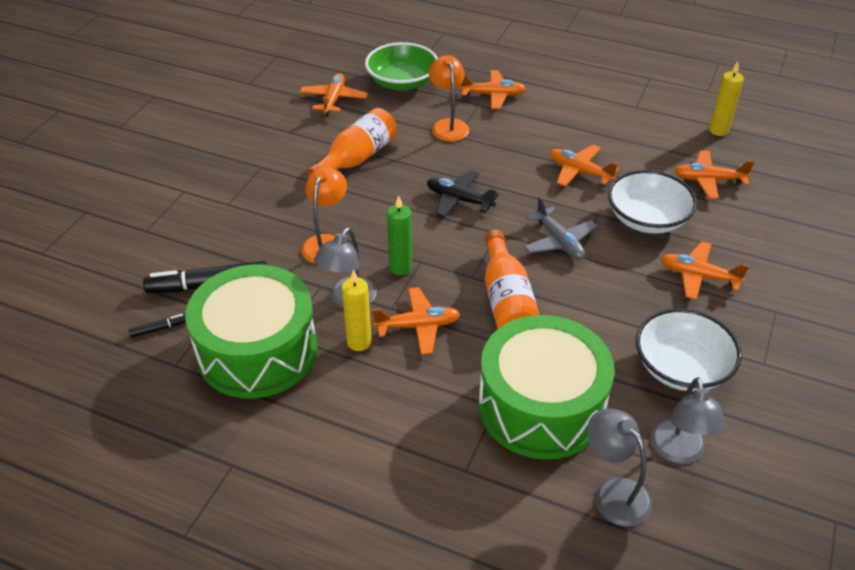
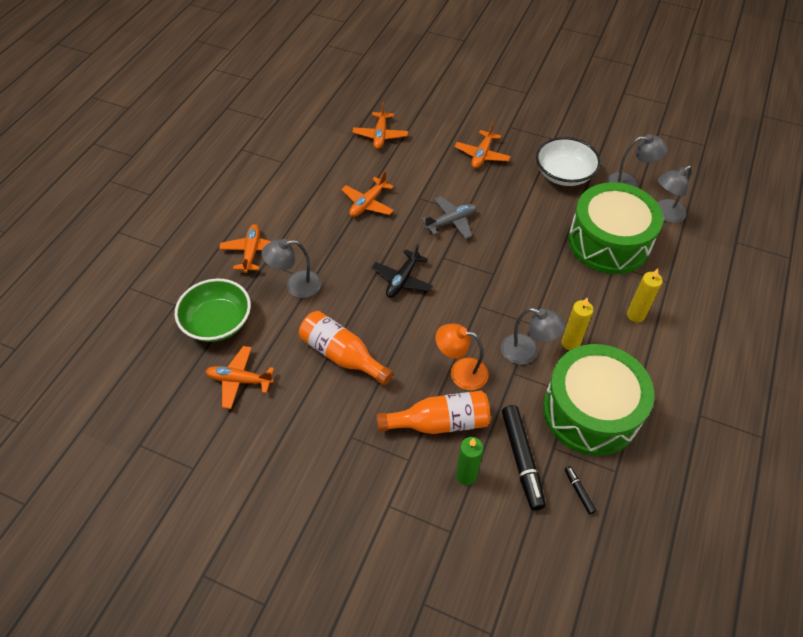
camera: 90 degrees left, 10 degrees up
(400, 268) = (487, 318): green candle -> green candle (466, 475)
(418, 326) = (549, 307): orange plane -> none
(448, 125) = (296, 285): orange lamp -> grey lamp
(506, 300) = (515, 255): orange bottle -> orange bottle (439, 422)
(647, 219) = (424, 172): white bowl -> none
(718, 130) = (320, 121): yellow candle -> yellow candle (635, 315)

